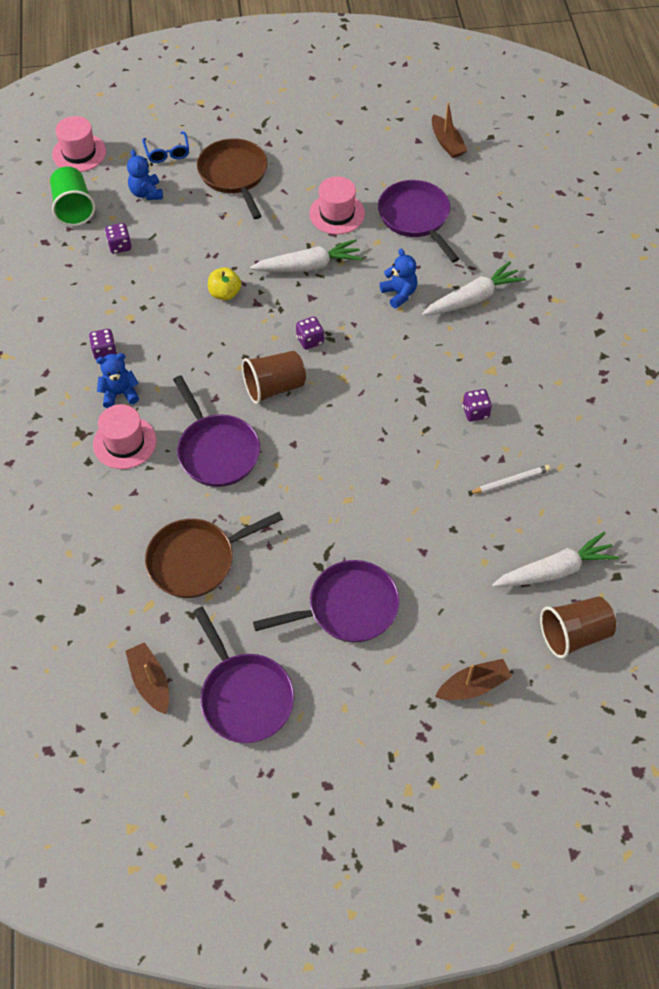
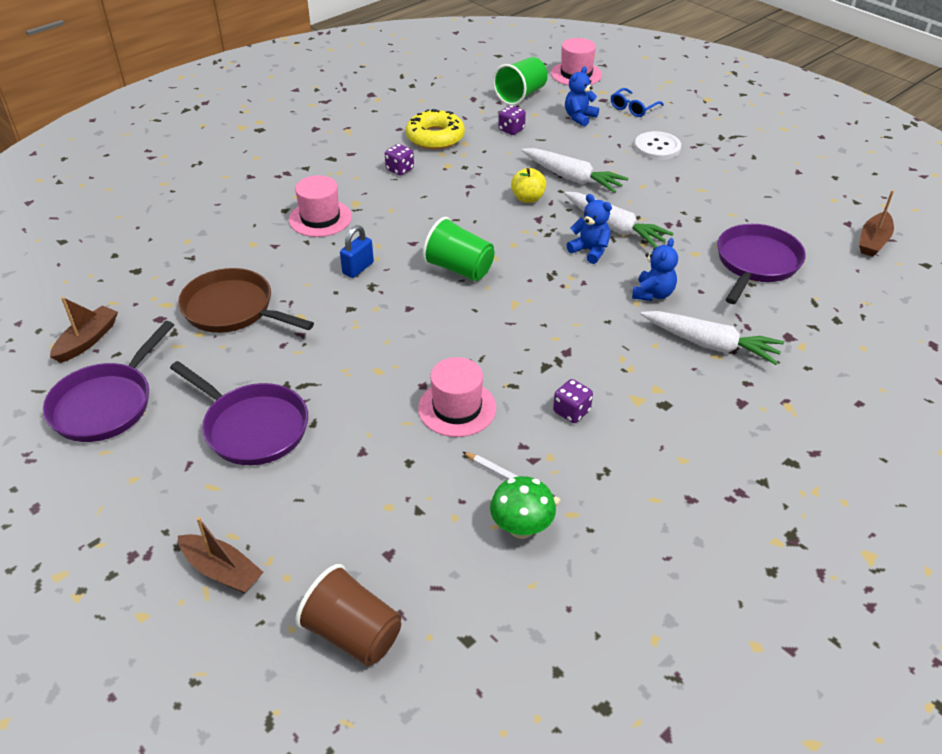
camera: 55 degrees right, 15 degrees down
(80, 302) = (435, 137): none -> yellow donut
(120, 394) = (366, 194): blue teddy bear -> blue teddy bear (590, 251)
(216, 451) = (358, 268): purple pan -> blue padlock
(234, 175) = (657, 147): brown pan -> white button
(274, 387) = (459, 269): brown cup -> green cup
(310, 340) = (533, 265): purple dice -> none
(337, 214) = (694, 216): pink hat -> pink hat (457, 408)
(553, 499) = (521, 528): none -> green mushroom
(555, 570) = (427, 574): white carrot -> white carrot (572, 178)

